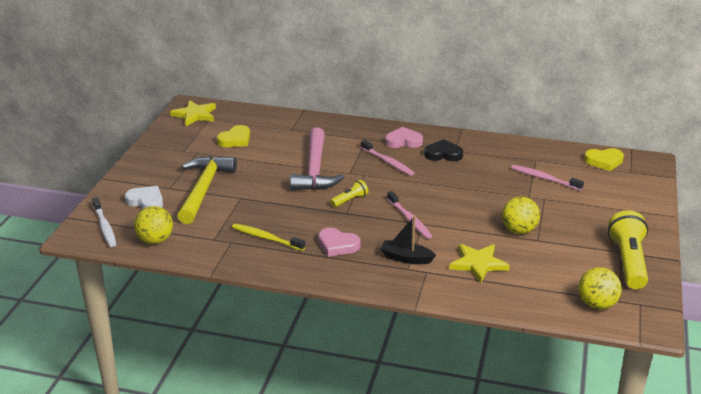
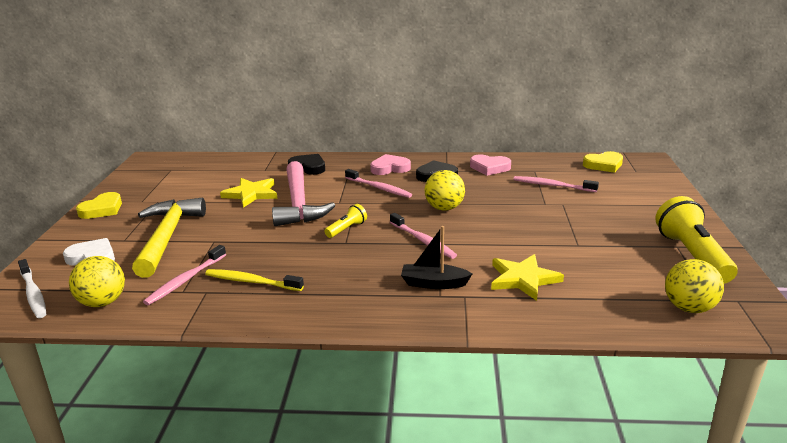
camera: 10 degrees left, 5 degrees down
(195, 115) = (154, 167): yellow star -> yellow star (251, 194)
(216, 230) = (186, 280): none -> pink toothbrush
(235, 140) = (202, 185): yellow heart -> yellow heart (102, 209)
(330, 131) = (308, 167): none -> black heart
(337, 245) = (344, 279): pink heart -> pink heart (489, 168)
(519, 230) = (552, 238): yellow ball -> yellow ball (444, 208)

